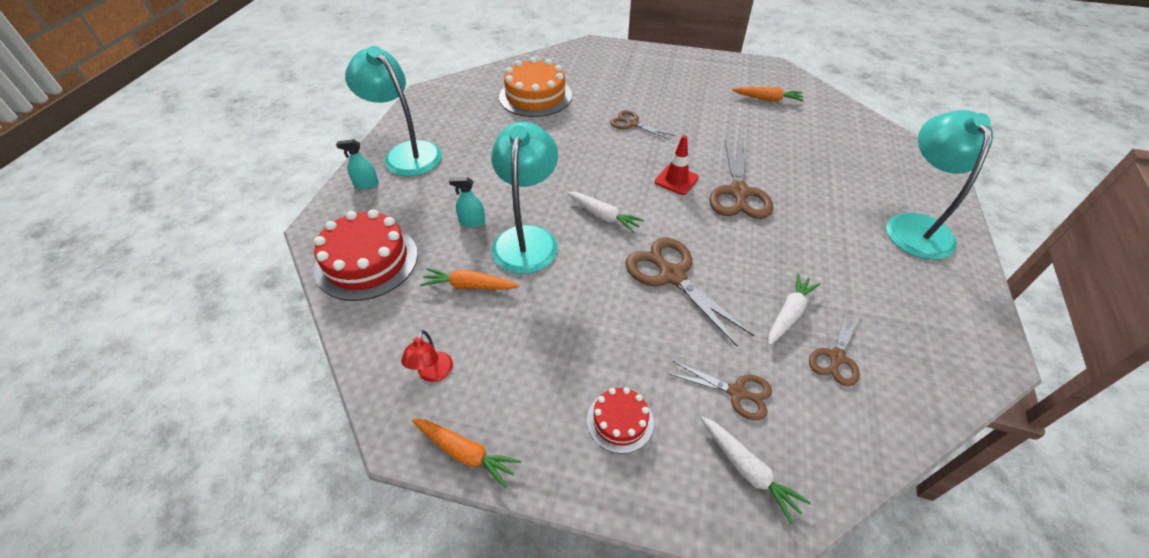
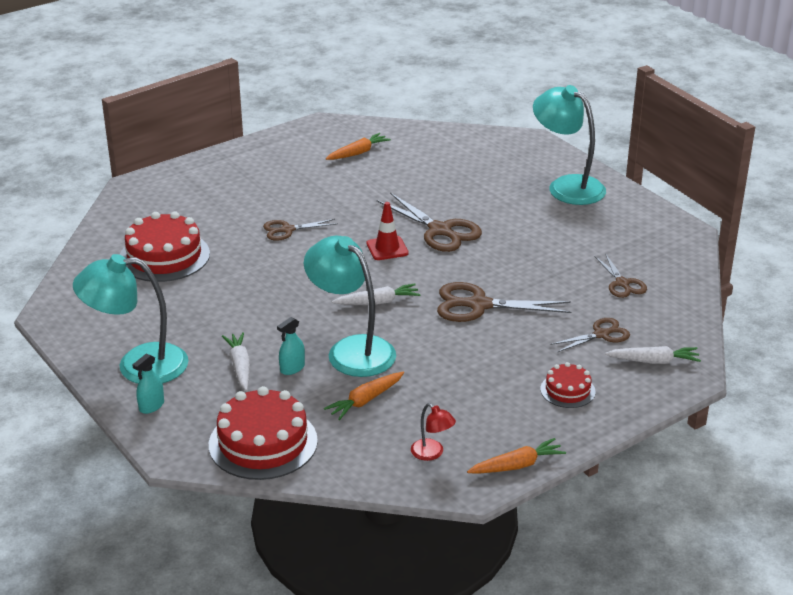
camera: 50 degrees left, 15 degrees down
(535, 96) = (164, 256): orange cake -> red cake
(789, 313) = (570, 279): white carrot -> white carrot (240, 366)

